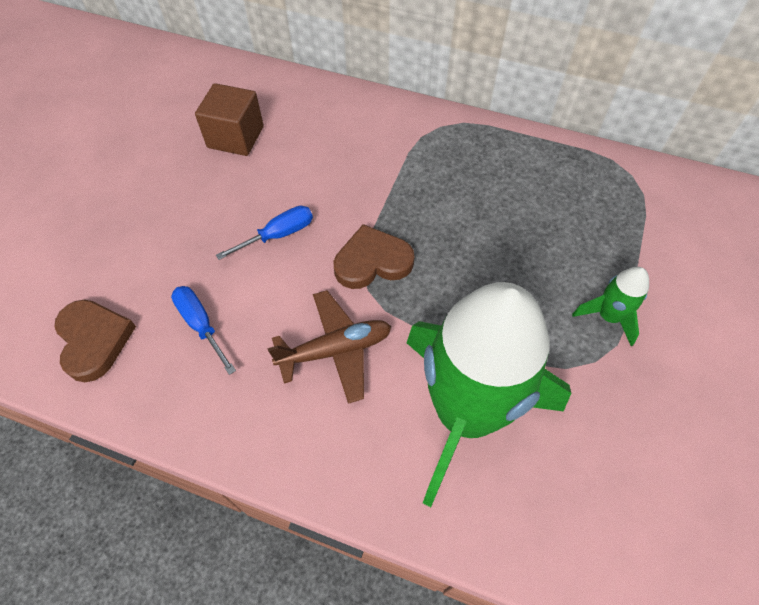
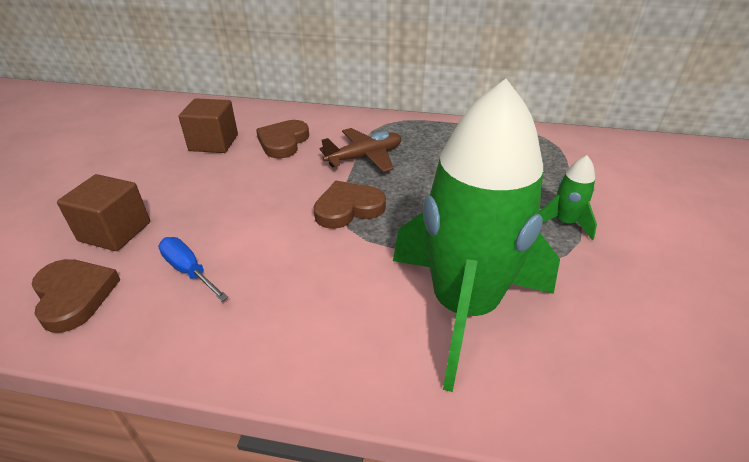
camera: 10 degrees left, 20 degrees down
(130, 261) = (115, 231): none -> brown cube
(278, 235) = (258, 200): blue screwdriver -> none
(314, 145) = (283, 142): none -> brown heart
(335, 350) = (326, 274): brown plane -> brown plane (364, 157)

